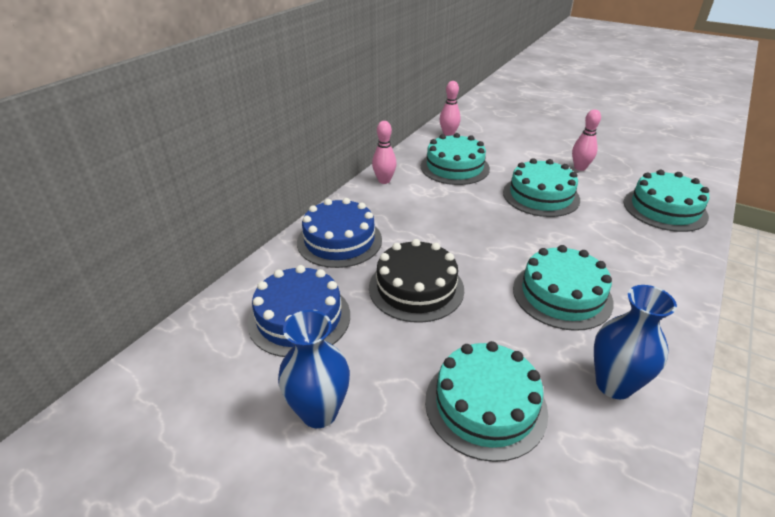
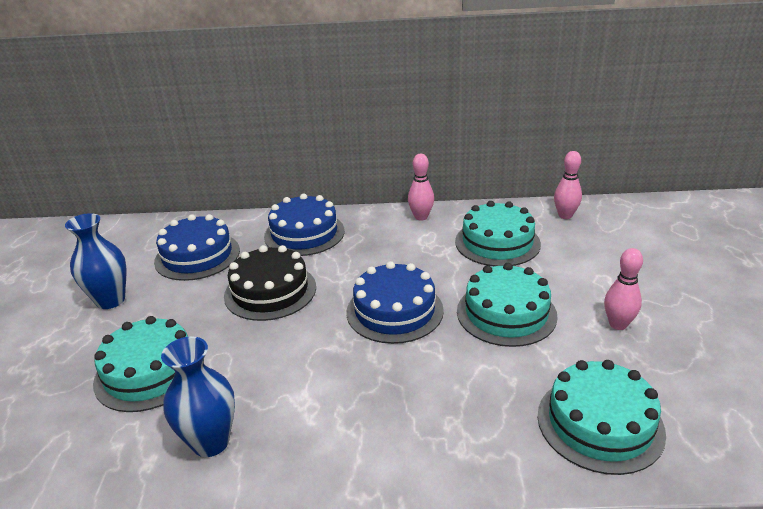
camera: 60 degrees right, 5 degrees down
(502, 236) = (394, 311): none -> blue cake
(562, 295) = (325, 376): turquoise cake -> none

